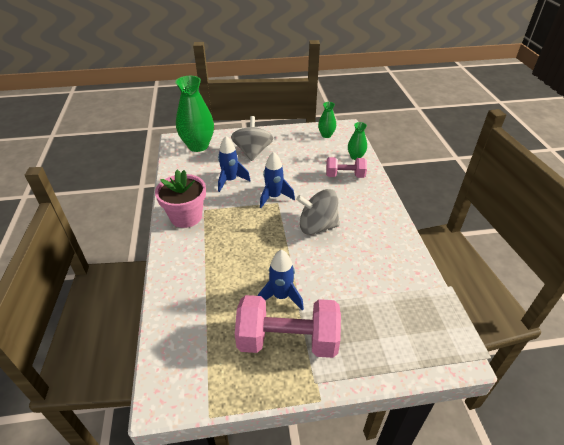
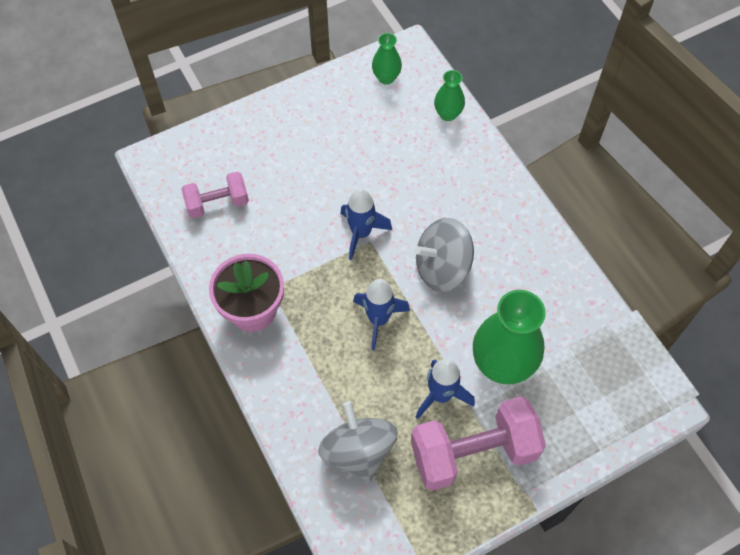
camera: 20 degrees left, 20 degrees up
(198, 146) = (194, 162): green vase -> green vase (502, 365)
(230, 181) = (282, 221): blue rocket -> blue rocket (378, 319)
(252, 152) = (288, 150): grey spinning top -> grey spinning top (358, 451)
(345, 176) = (445, 159): pink dumbbell -> pink dumbbell (217, 203)

